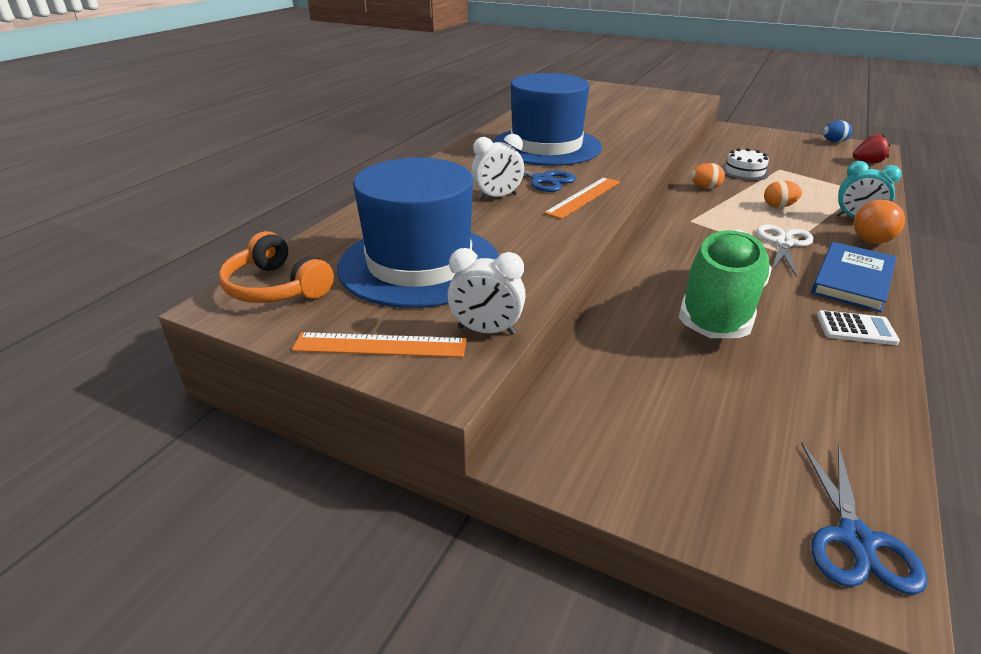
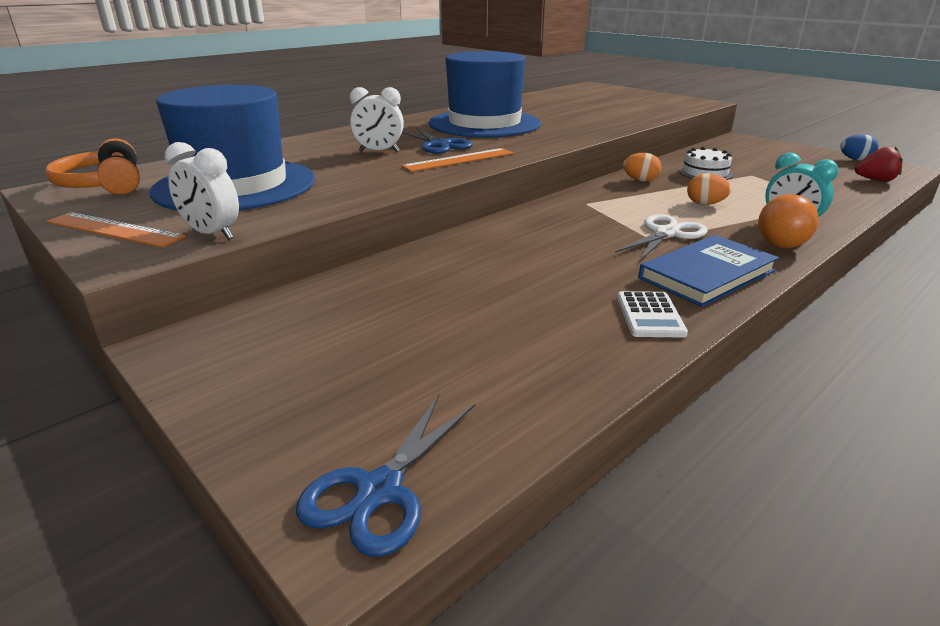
camera: 20 degrees right, 5 degrees down
(720, 308) = (516, 273): green shoe -> none
(856, 329) = (649, 315): white calculator -> white calculator turned 60 degrees clockwise

